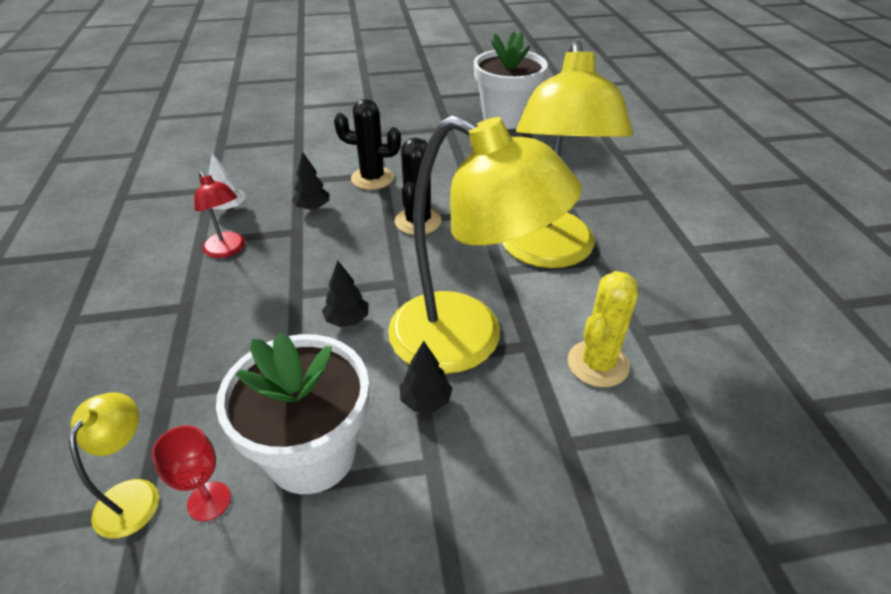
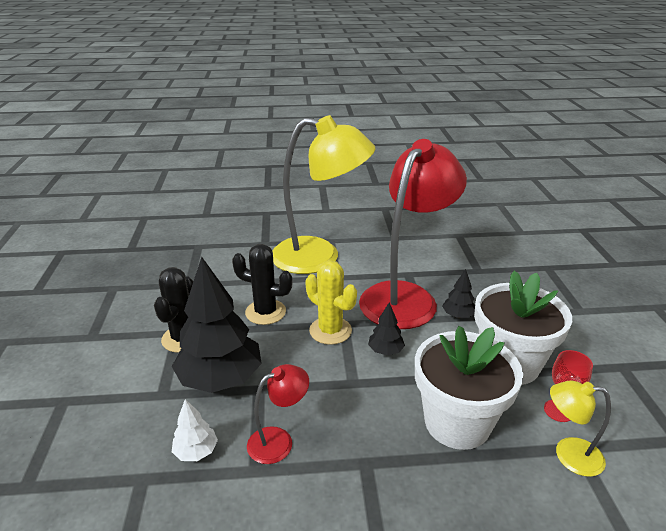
camera: 85 degrees left, 10 degrees down
(312, 207) = (221, 379): black tree -> black tree, size x2.22
(467, 341) = (405, 296): yellow lamp -> red lamp
(506, 118) = (117, 255): white flower pot -> white flower pot (457, 422)
(597, 364) = (421, 253): yellow cactus -> yellow cactus (330, 331)

